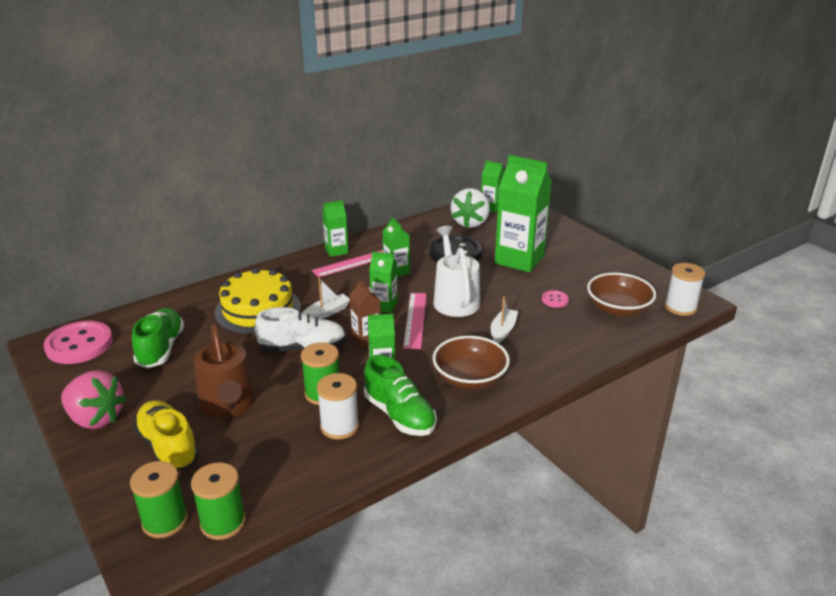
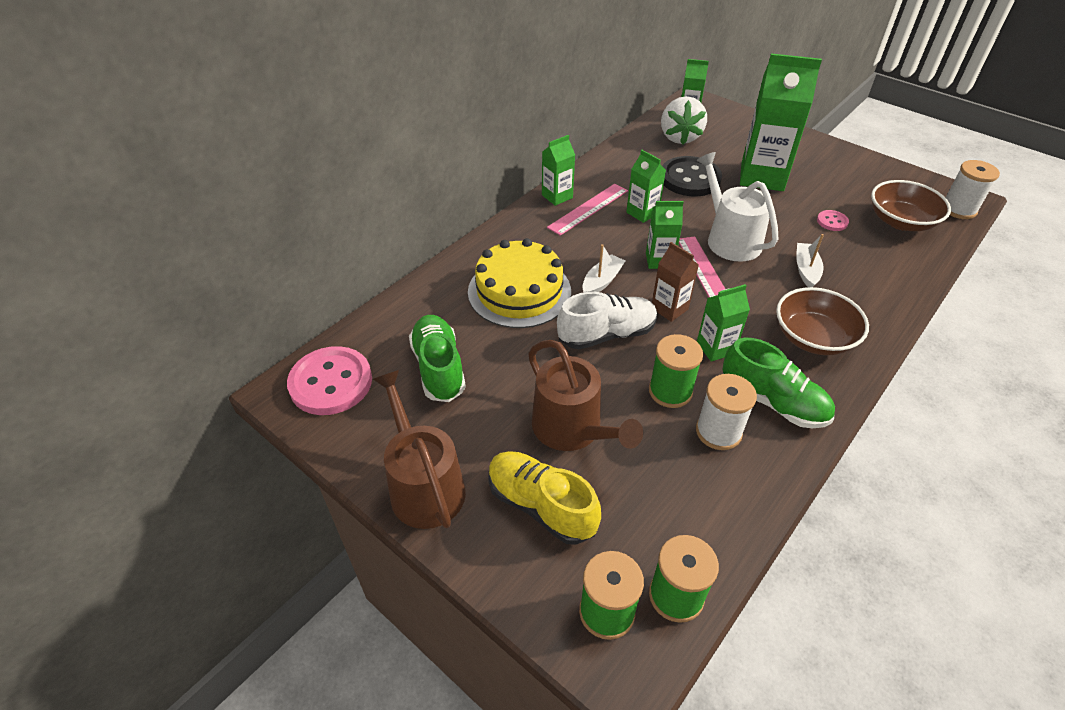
camera: 15 degrees left, 15 degrees up
(96, 418) = (424, 486): pink strawberry -> brown watering can

